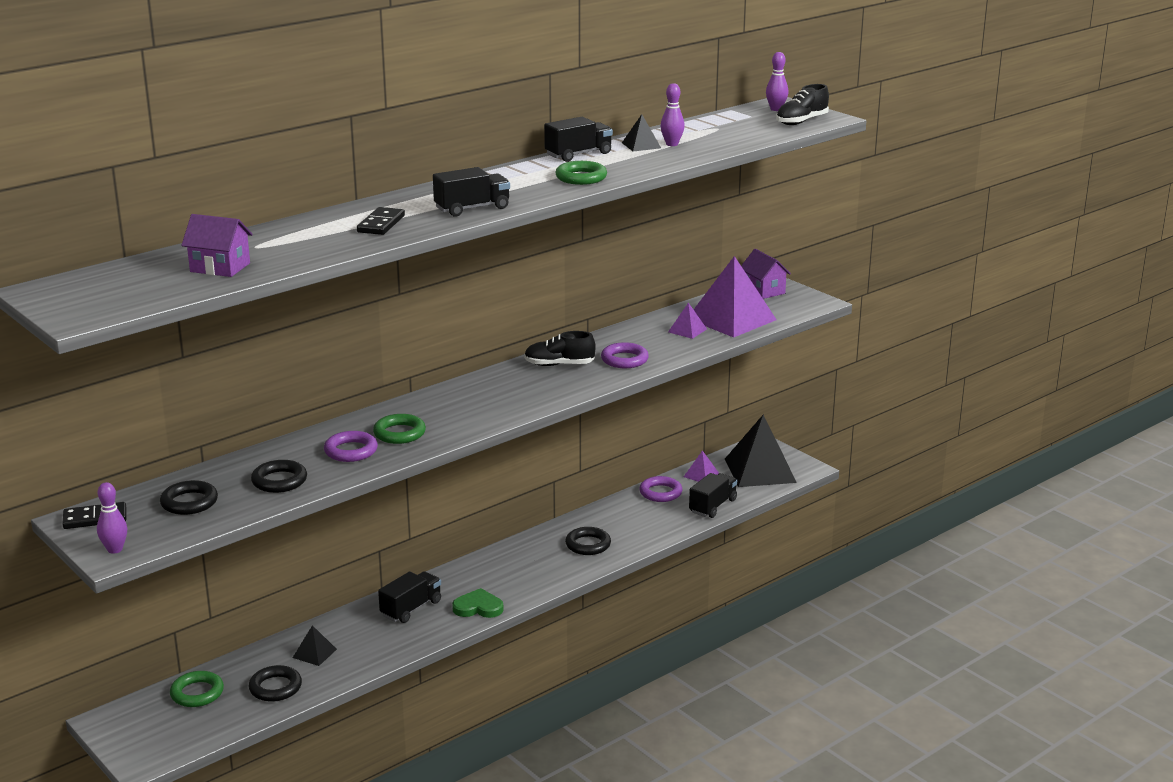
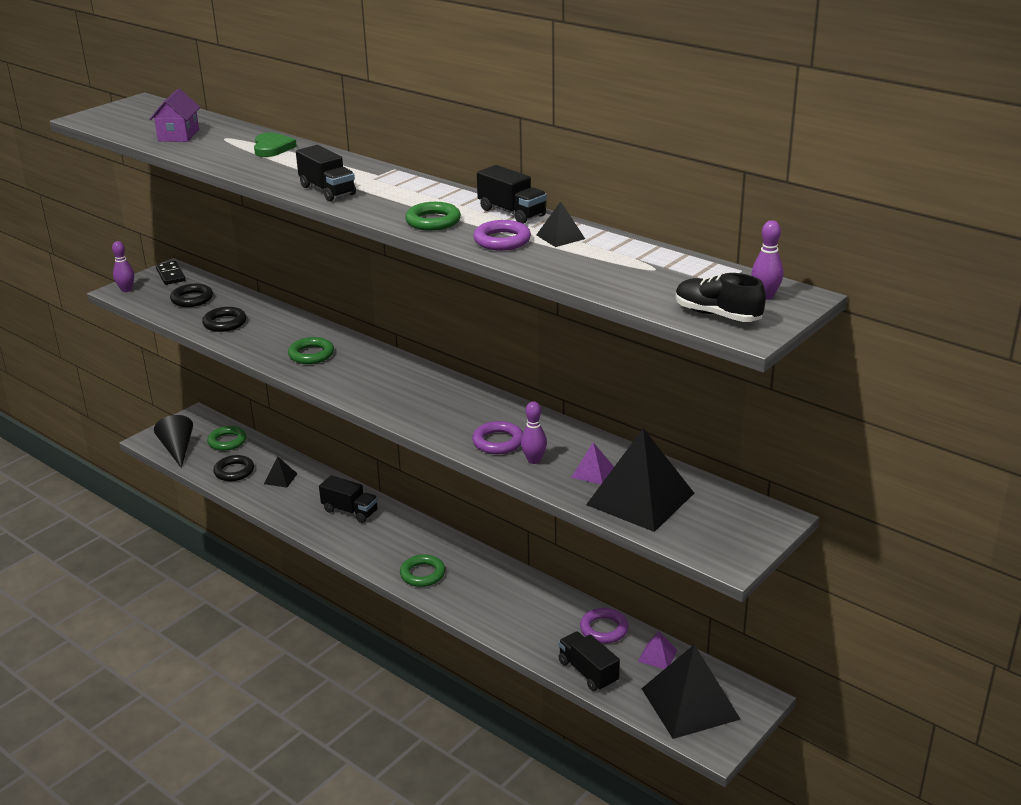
camera: 80 degrees right, 5 degrees up
(187, 735) = (177, 449): none -> black cone
(351, 451) = (277, 340): purple ring -> purple ring (502, 240)
(381, 224) = (281, 166): black domino -> none
(478, 607) = (357, 545): green heart -> green heart (272, 148)
(545, 572) = (422, 574): none -> green ring
(559, 365) = (474, 408): black shoe -> none
(588, 545) = (480, 593): black ring -> none
(672, 144) = (572, 251): purple bowling pin -> purple bowling pin (534, 460)
(712, 506) = (588, 672): black truck -> black truck turned 150 degrees counterclockwise
(731, 319) = (640, 499): purple pyramid -> black pyramid
(763, 291) = (744, 515): purple house -> none

